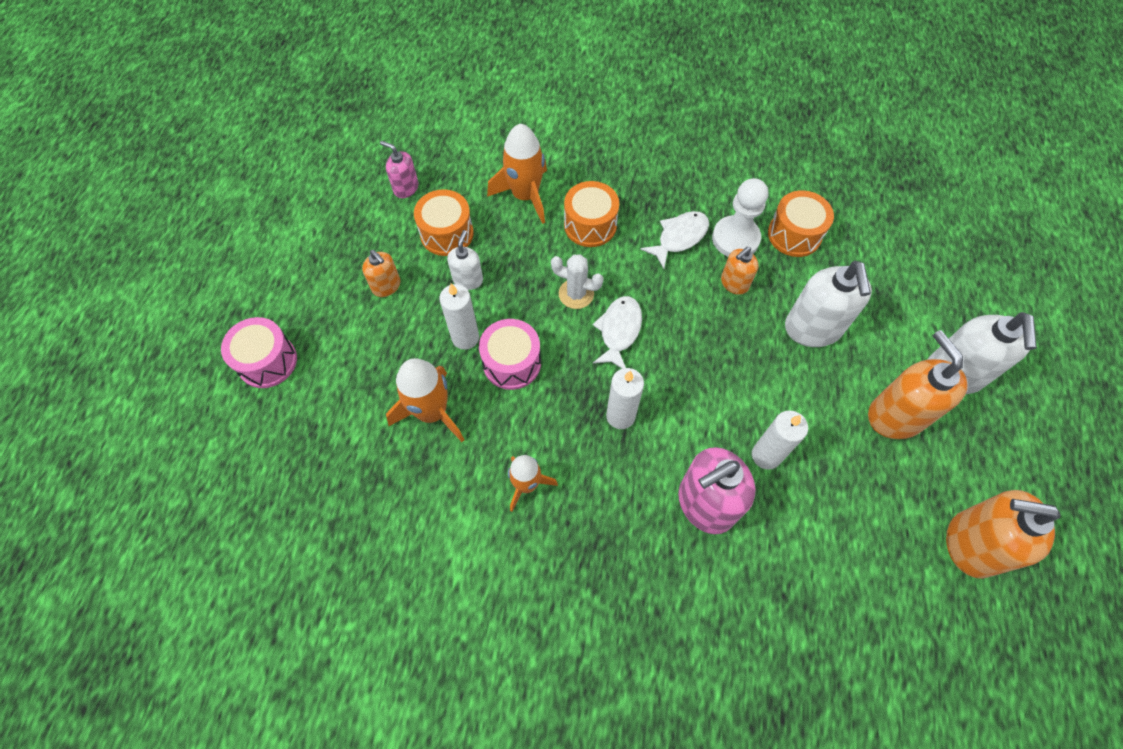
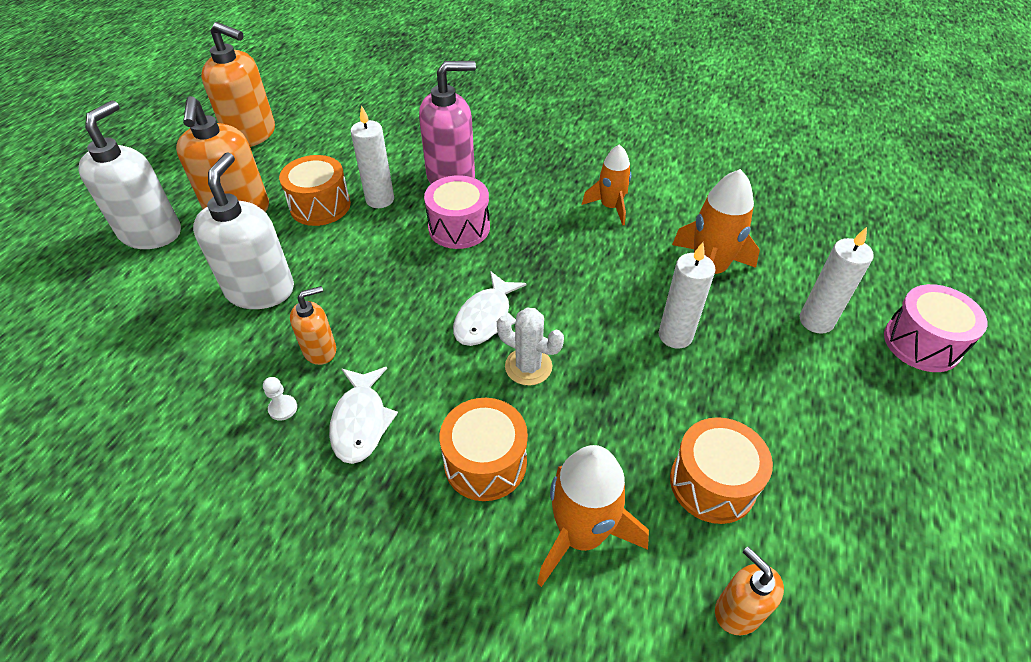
camera: 170 degrees left, 15 degrees down
(386, 286) = (791, 414): orange soap dispenser -> orange soap dispenser (738, 611)
(406, 188) = (797, 588): pink soap dispenser -> none
(468, 279) = (675, 406): white soap dispenser -> none
(512, 363) = (619, 303): pink drum -> pink drum (459, 227)
(620, 416) = (508, 243): white candle -> white candle (816, 321)
(679, 238) = (361, 422): white fish -> white fish turned 60 degrees counterclockwise
(735, 238) = (283, 408): white pawn -> white pawn, size x0.41
(794, 234) = (198, 401): orange drum -> orange drum (320, 206)

